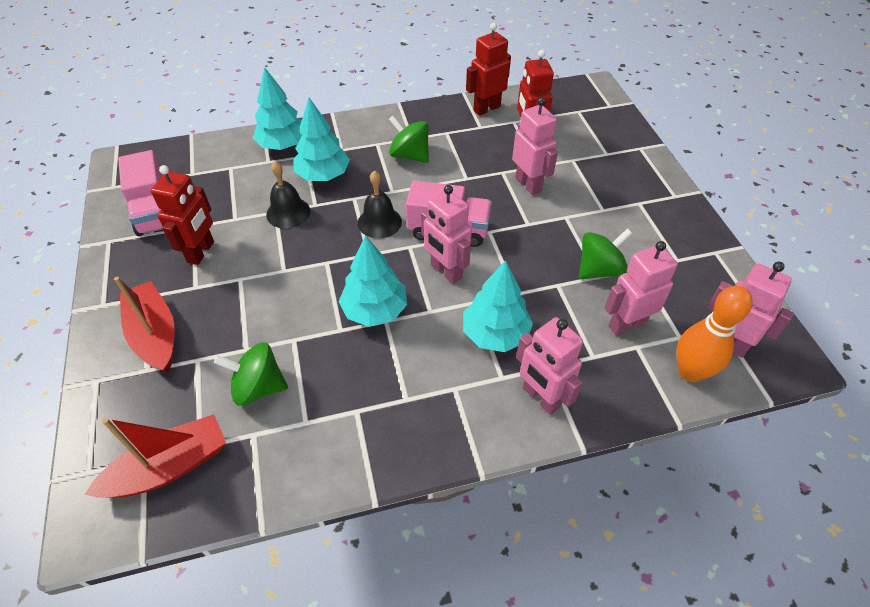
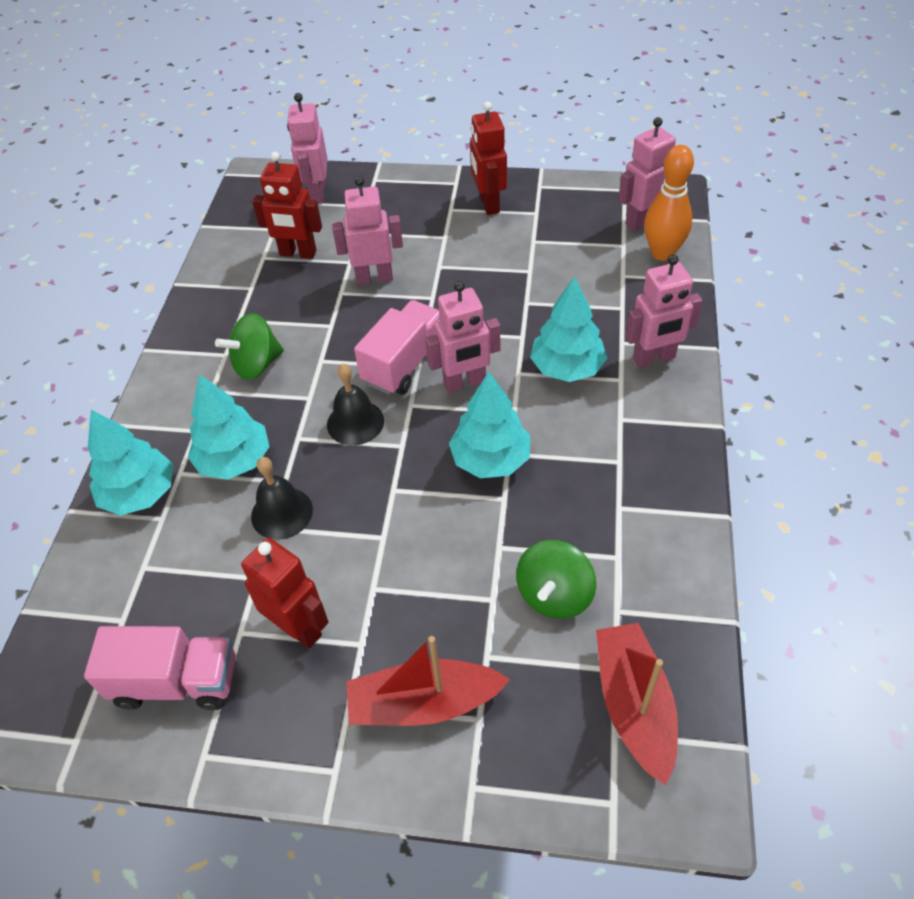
camera: 65 degrees left, 0 degrees up
(486, 108) = (222, 272): red robot -> red robot (488, 204)
(599, 270) = (522, 267): green spinning top -> none
(626, 324) = (595, 273): pink robot -> pink robot (317, 193)

